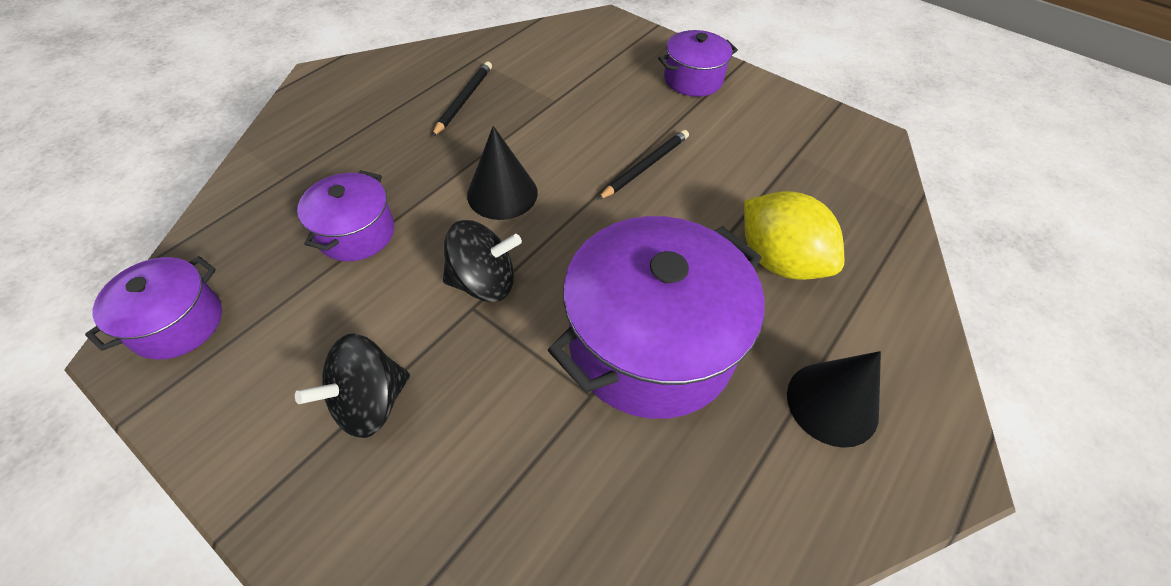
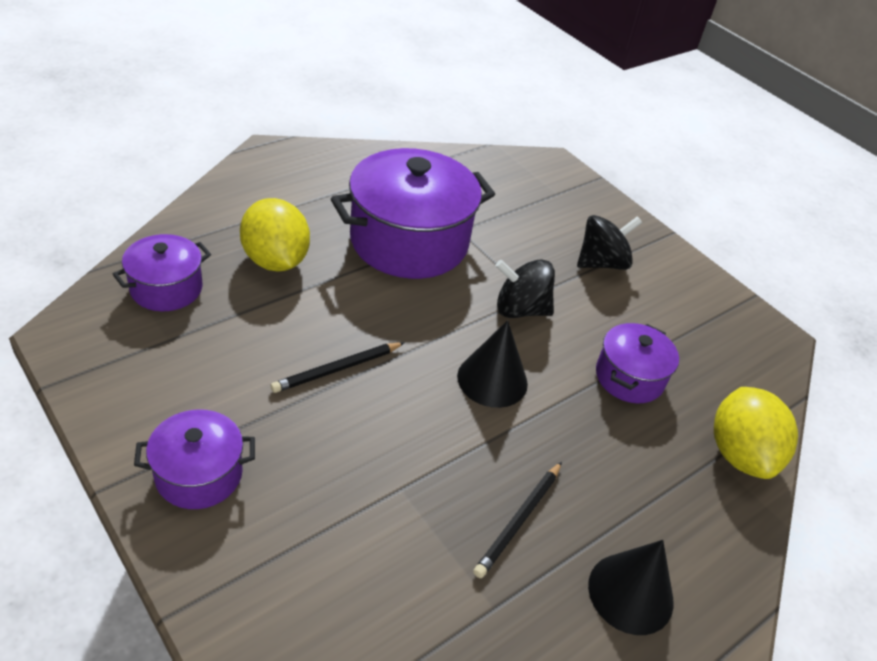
camera: 170 degrees left, 10 degrees down
(177, 323) = (750, 343): purple pot -> purple pot (166, 288)
(255, 186) = (740, 454): none -> yellow lemon
(832, 403) = (312, 187): black cone -> black cone (630, 593)

